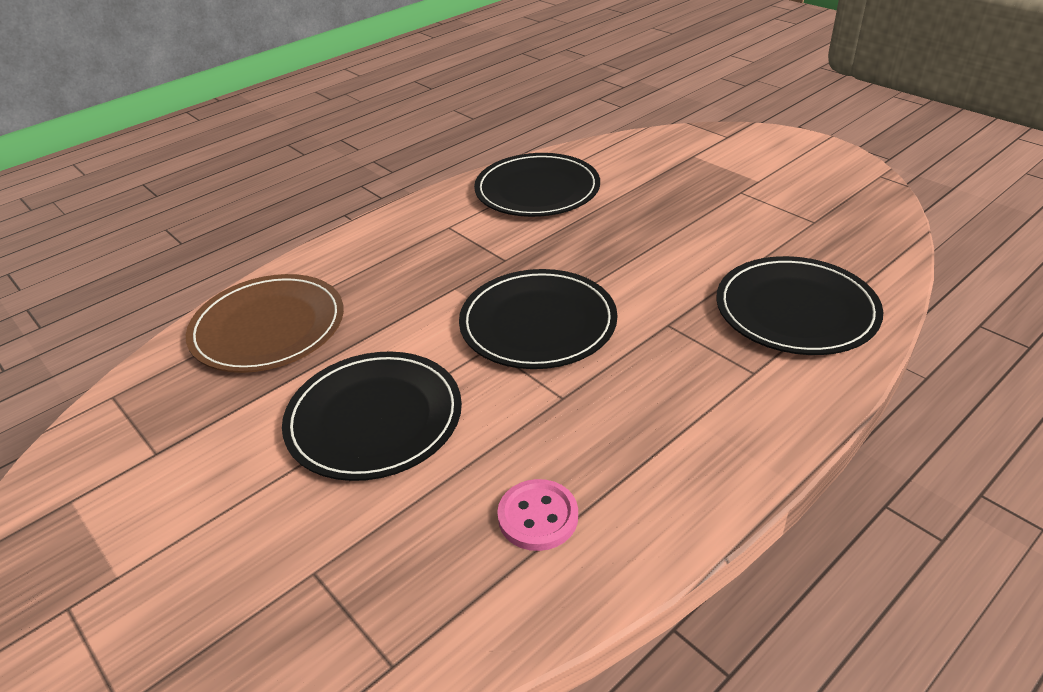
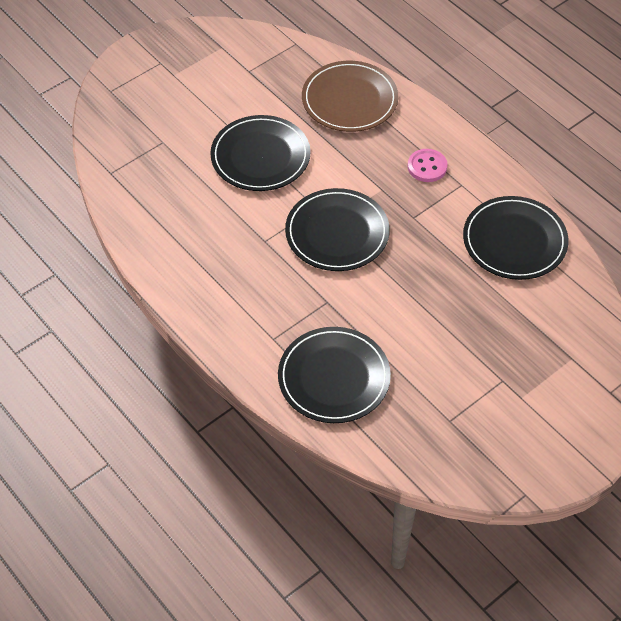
camera: 90 degrees right, 15 degrees up
(538, 517) = (179, 225): pink button -> pink button (427, 167)

